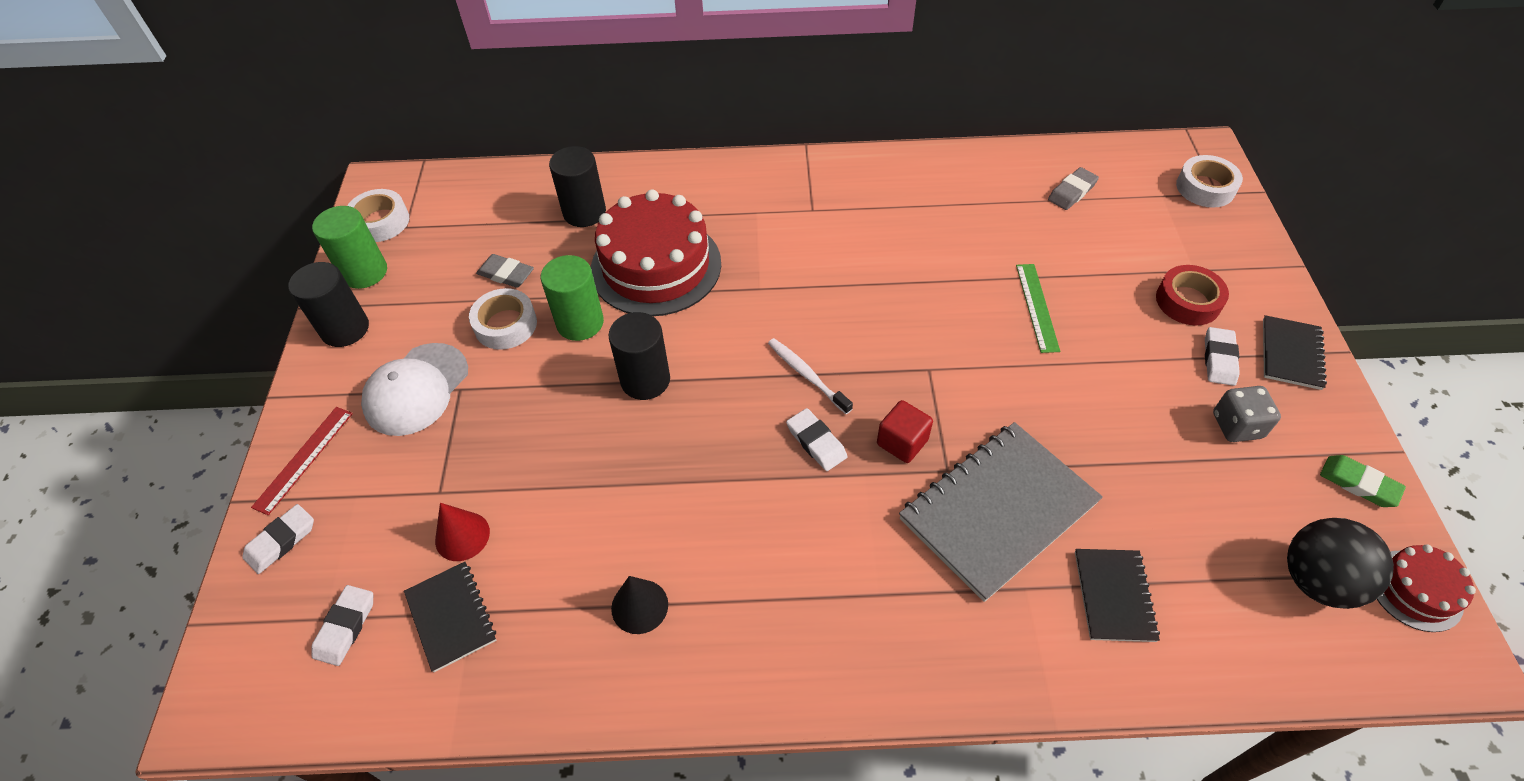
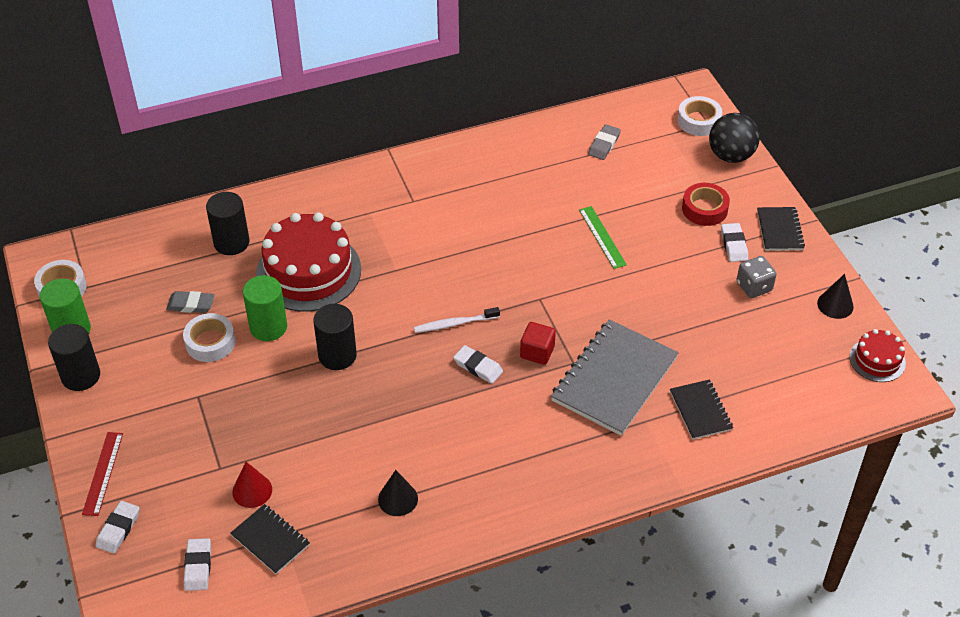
camera: 20 degrees left, 5 degrees down
(416, 389) = (164, 405): white cap -> none
(807, 375) = (455, 324): white toothbrush -> white toothbrush turned 45 degrees counterclockwise
(1317, 580) = (819, 369): black ball -> black ball (730, 155)
(1358, 483) = (835, 305): green eraser -> black cone

